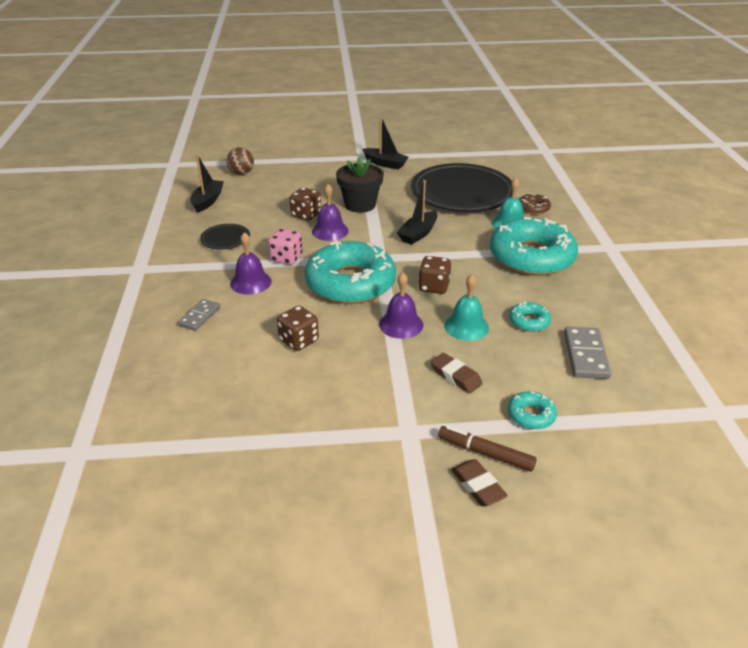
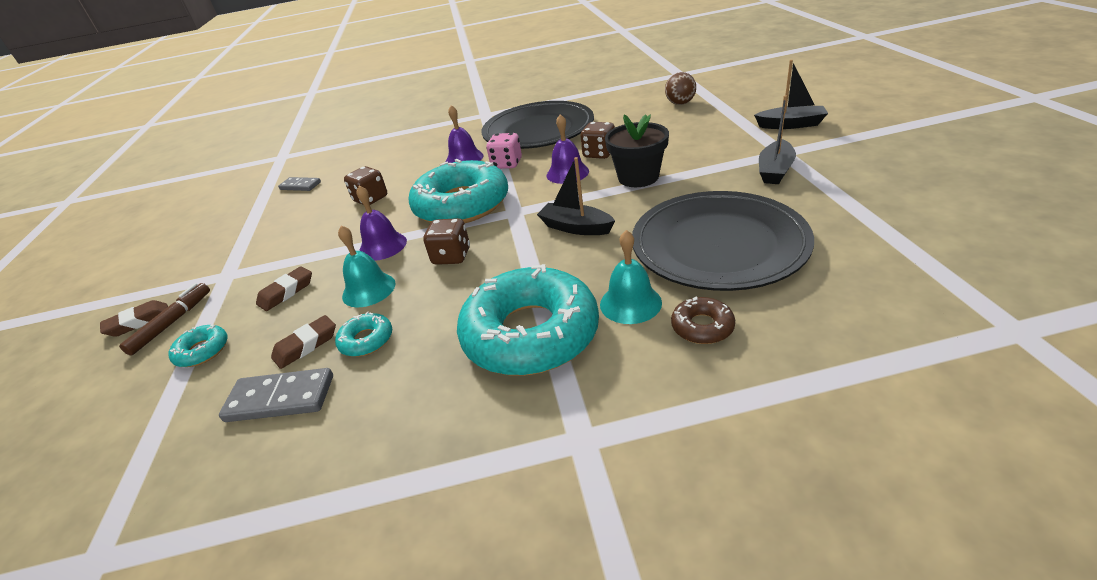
camera: 90 degrees right, 0 degrees up
(199, 316) = (415, 152): grey domino -> grey domino (300, 186)
(207, 201) = (609, 106): black boat -> black boat (791, 125)
(225, 239) = (538, 131): black plate -> black plate, size x2.34
(531, 351) = (306, 345): none -> brown eraser

